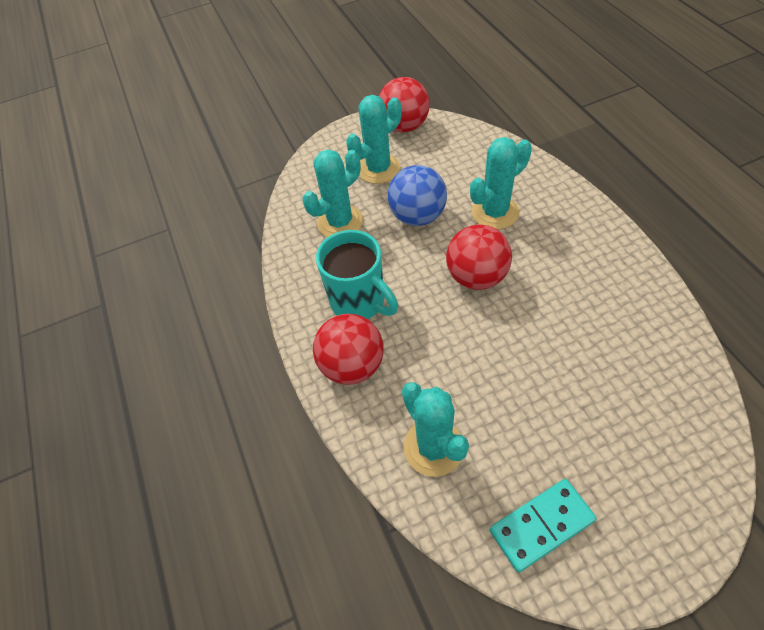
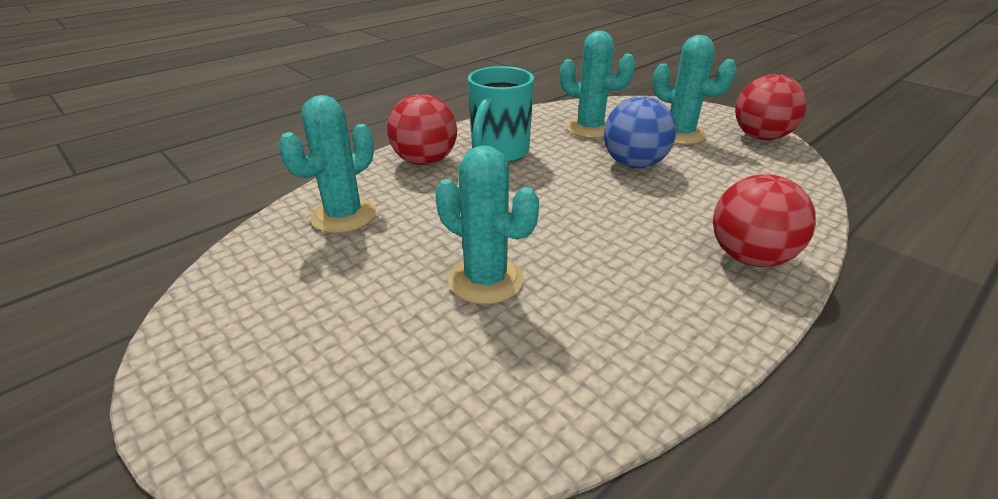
camera: 65 degrees right, 20 degrees down
(476, 276) = (574, 211): red ball -> red ball (749, 257)
(495, 212) = (686, 210): turquoise cactus -> turquoise cactus (486, 280)
(541, 525) = (253, 296): turquoise domino -> none

